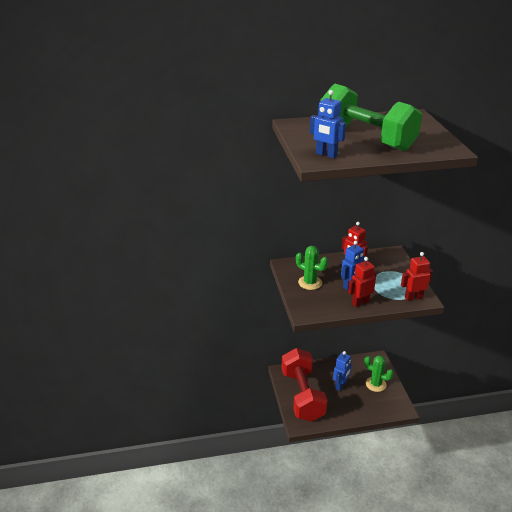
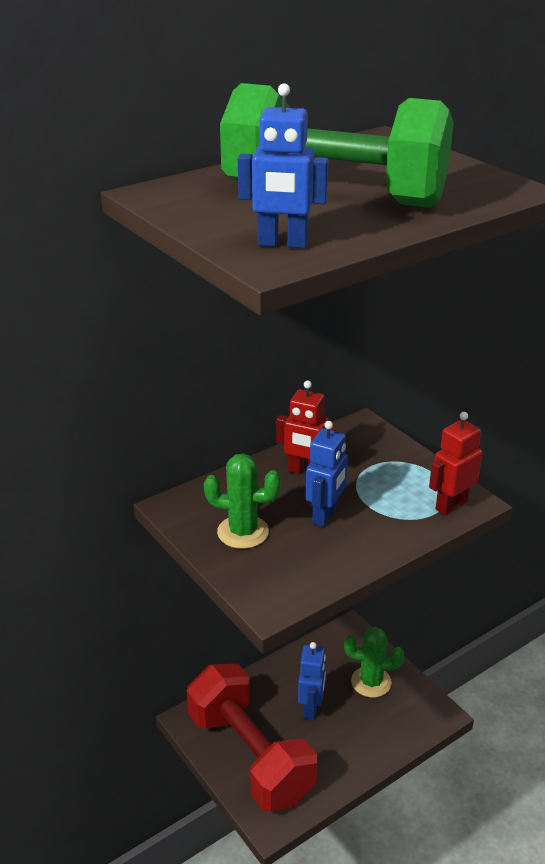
camera: 25 degrees left, 0 degrees up
(360, 303) = (363, 546): red robot -> none

